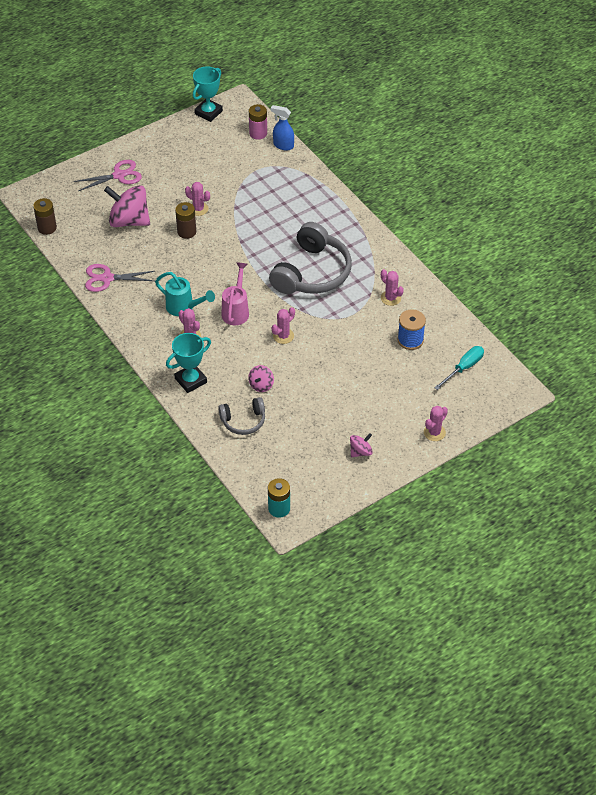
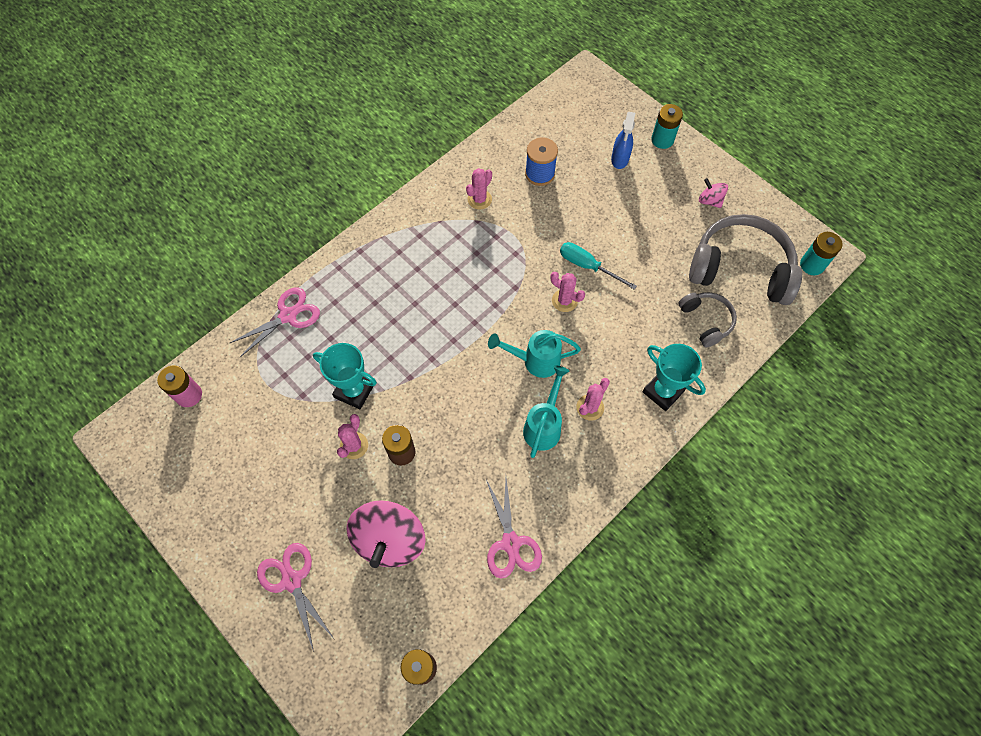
camera: 100 degrees left, 15 degrees up
(208, 112) = (141, 474): turquoise trophy -> turquoise trophy (354, 391)
(236, 310) = (534, 361): pink watering can -> turquoise watering can
(261, 385) = (647, 311): pink spinning top -> none
(283, 145) = (214, 357): blue spray bottle -> blue spray bottle (620, 159)
(307, 182) = (288, 315): none -> pink scissors
(312, 273) = (453, 285): grey headphones -> grey headphones (740, 268)
(434, 432) = (662, 140): pink cactus -> turquoise battery
(464, 368) = (567, 123): turquoise screwdriver -> turquoise screwdriver (587, 266)

